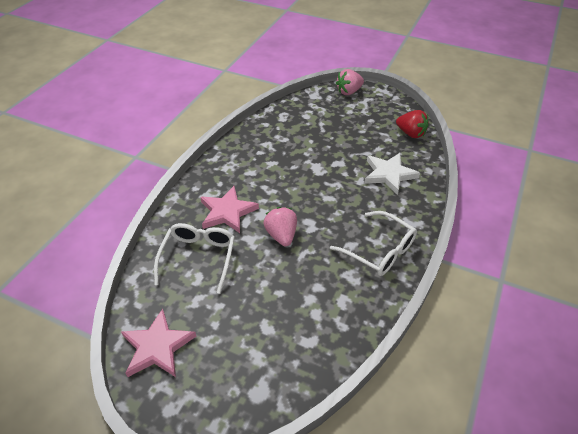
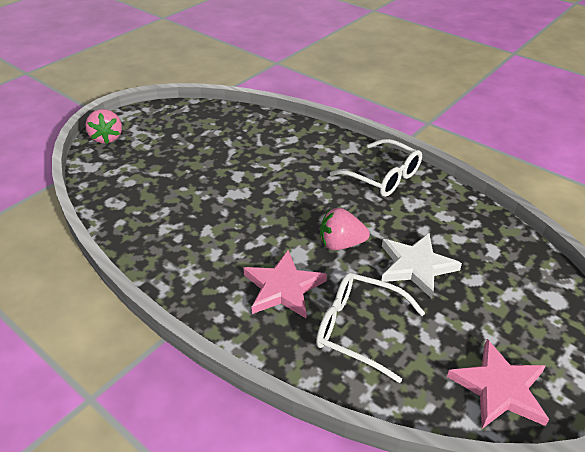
camera: 75 degrees left, 5 degrees down
(380, 251) = (383, 177): white glasses -> white glasses turned 75 degrees clockwise
(389, 174) = (275, 145): white star -> white star (416, 266)
(411, 133) = (217, 115): red strawberry -> none

